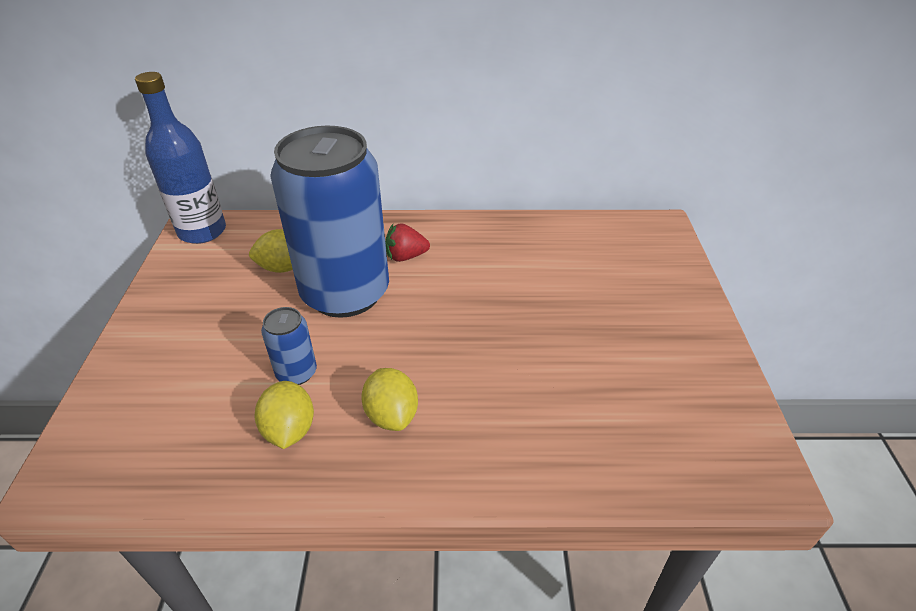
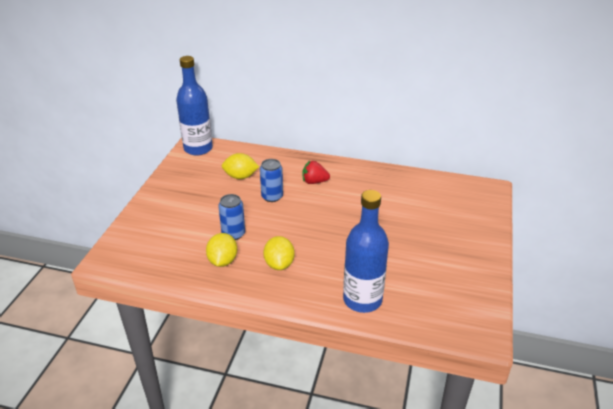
camera: 15 degrees right, 5 degrees down
(345, 293) = (272, 196): blue can -> blue can, size x0.40
(553, 454) = (362, 300): none -> blue bottle

